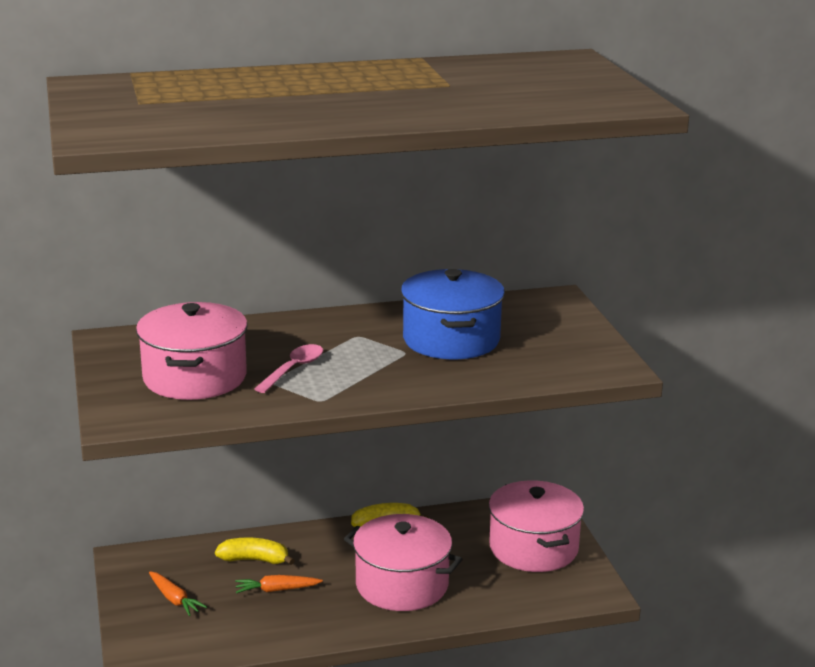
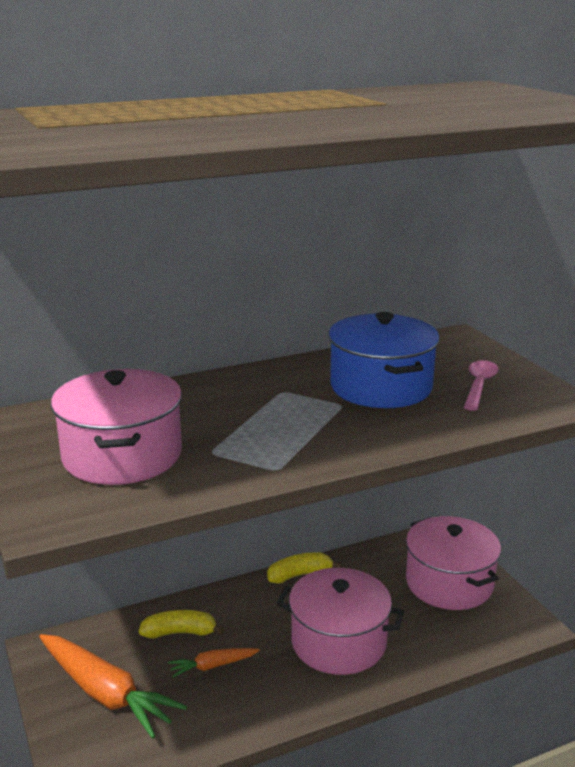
camera: 10 degrees left, 0 degrees up
(174, 599) = (106, 693): orange carrot -> orange carrot, size x2.02
(293, 369) = (230, 435): pink spoon -> pink spoon (479, 385)

